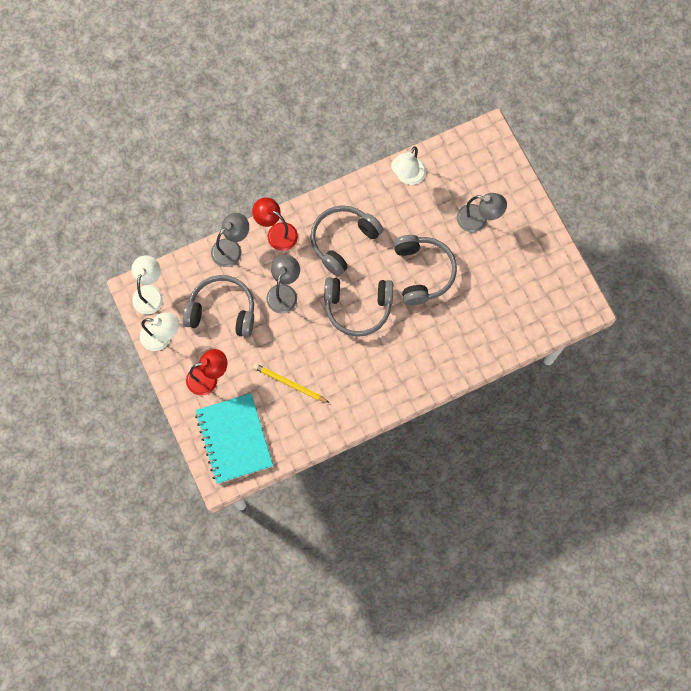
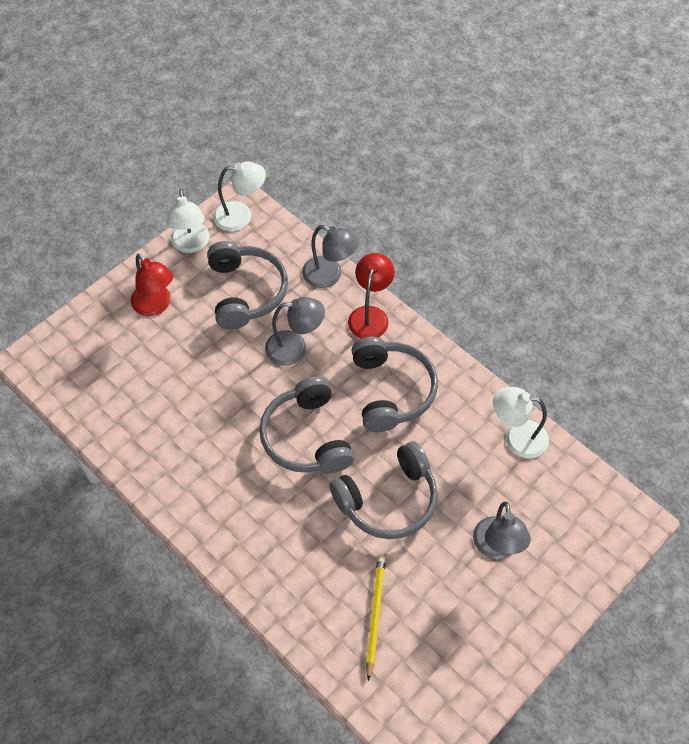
camera: 70 degrees right, 15 degrees down
(234, 439) = (86, 356): turquoise notebook -> none
(289, 383) = (176, 392): yellow pencil -> yellow pencil (375, 614)
(343, 241) = (391, 391): grey headphones -> grey headphones turned 60 degrees clockwise

